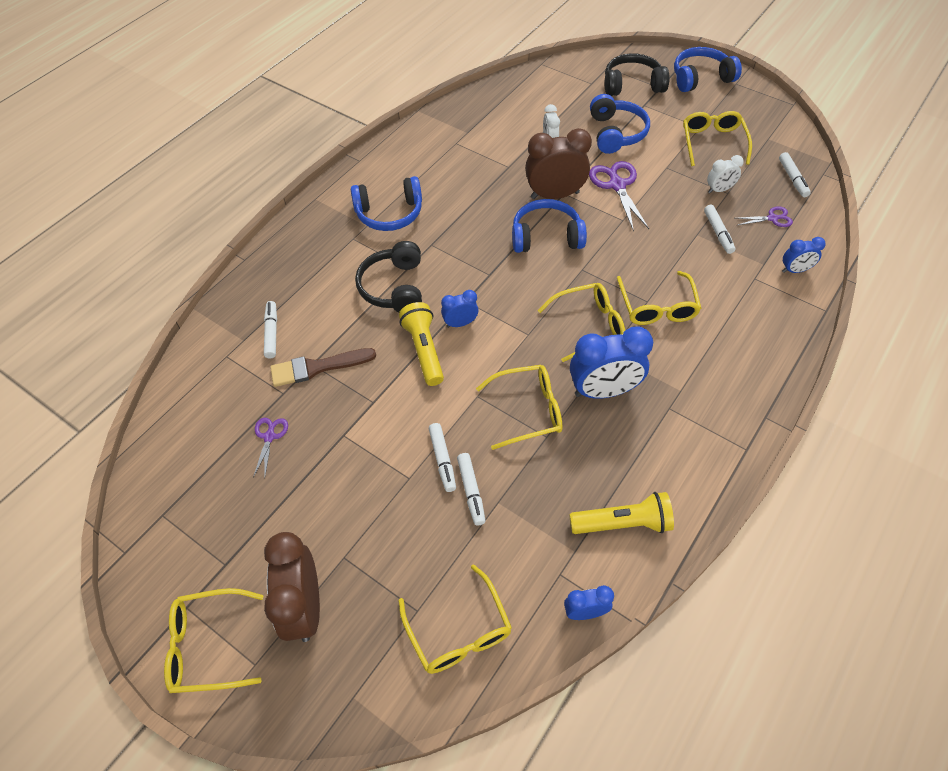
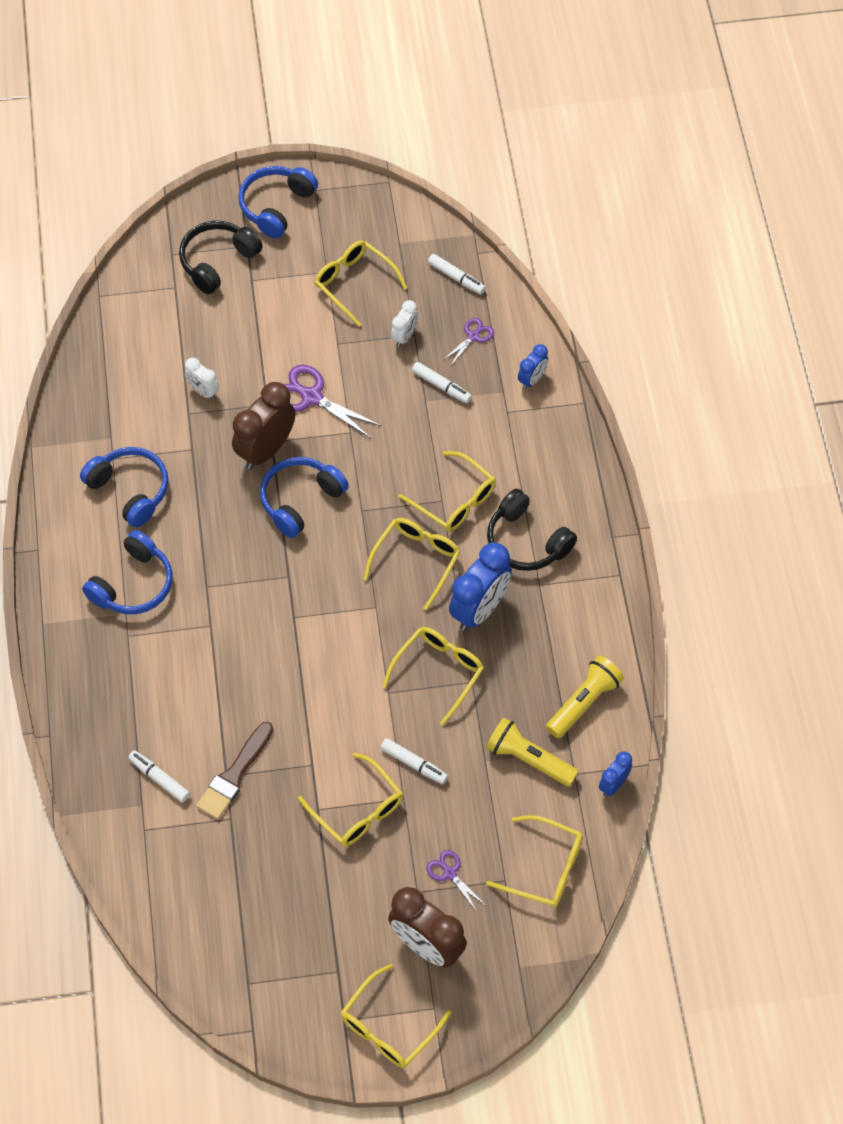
camera: 45 degrees left, 5 degrees up
(269, 436) = (261, 859): purple scissors -> purple scissors (450, 873)
(368, 459) = (358, 810): none -> yellow glasses
(394, 287) = (219, 653): black headphones -> black headphones (526, 541)
(424, 350) = (306, 689): yellow flashlight -> yellow flashlight (529, 759)
(460, 323) = (311, 641): blue clock -> none
(471, 491) = (458, 769): white marker -> none
(616, 133) = (256, 335): blue headphones -> blue headphones (130, 490)

